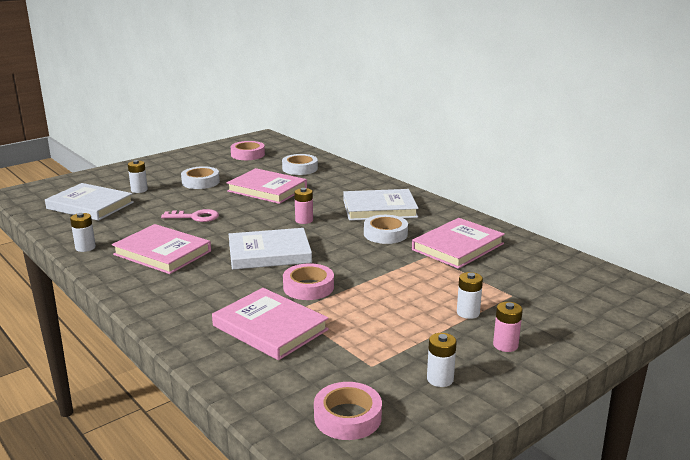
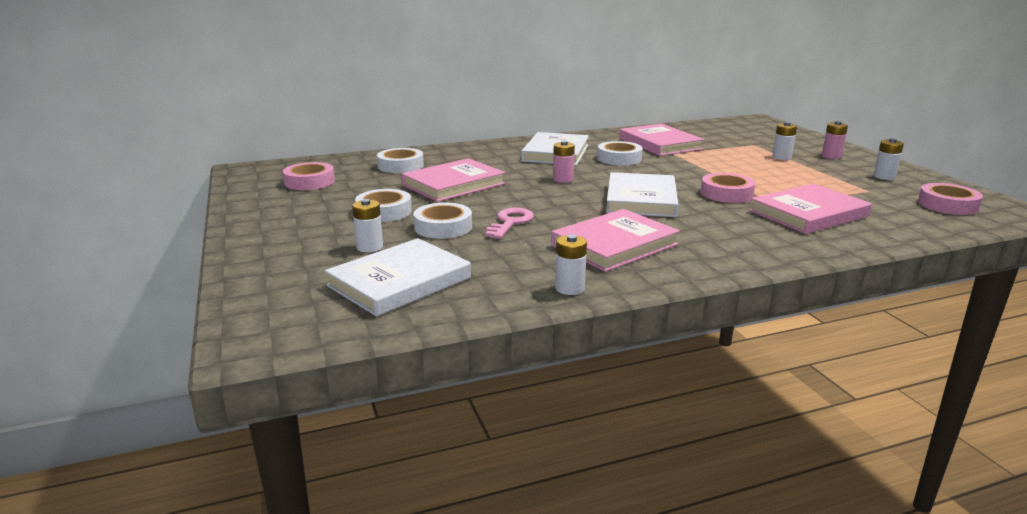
camera: 70 degrees left, 0 degrees up
(179, 201) = (443, 227): none -> white tape

